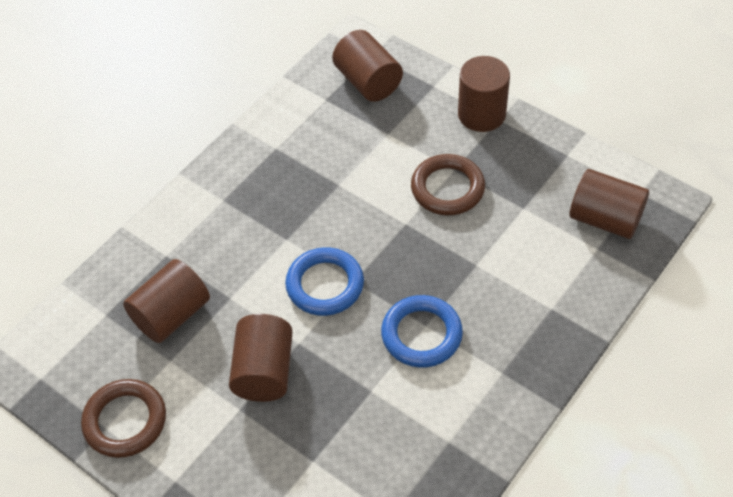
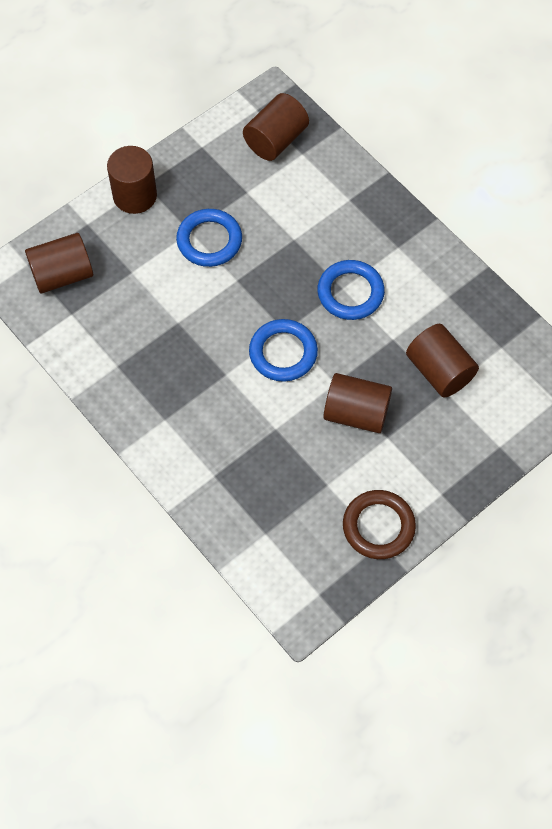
camera: 80 degrees left, 10 degrees up
(171, 315) = (281, 478): brown cylinder -> brown cylinder (439, 371)
(447, 188) = (209, 241): brown ring -> blue ring

